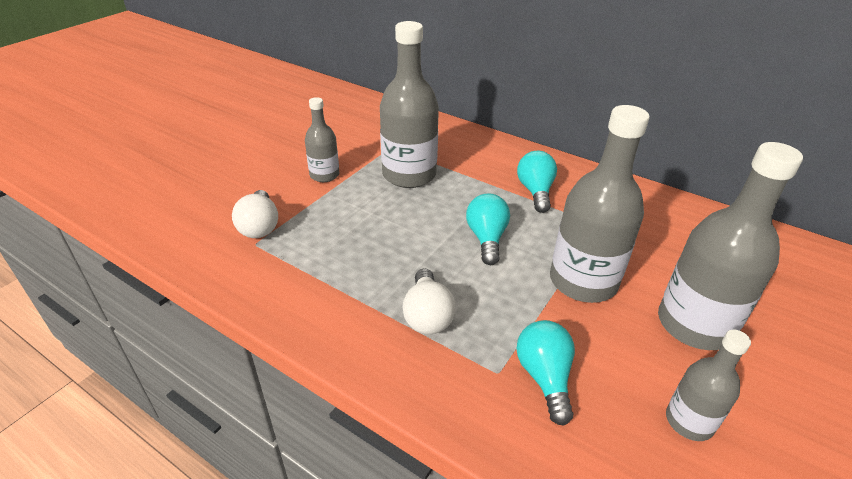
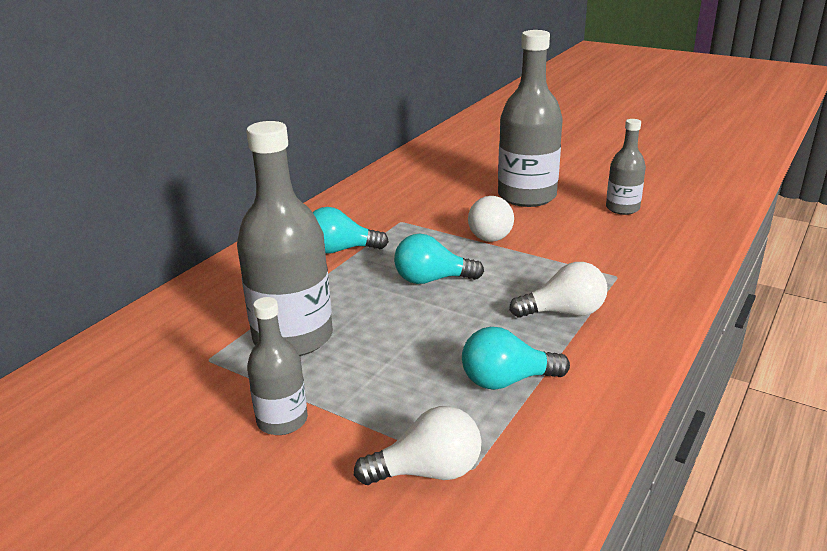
camera: 90 degrees left, 10 degrees down
(544, 377) = (612, 256): turquoise light bulb -> turquoise light bulb (506, 381)
(583, 281) = (488, 234): grey bottle -> white light bulb

